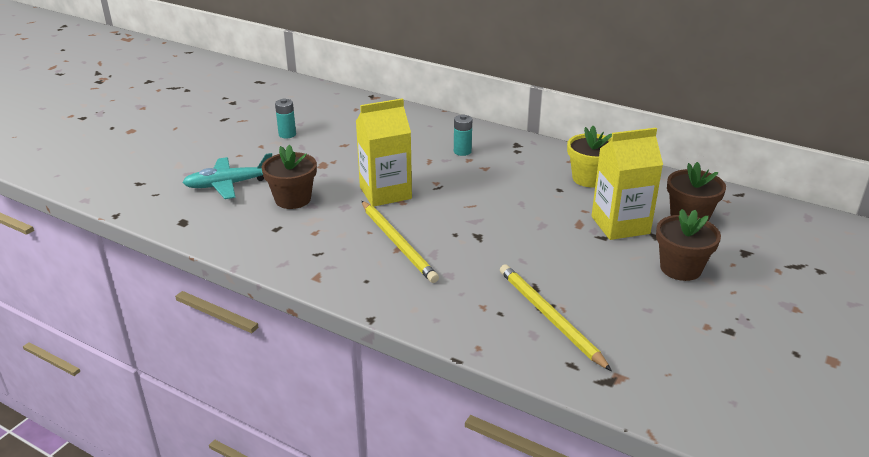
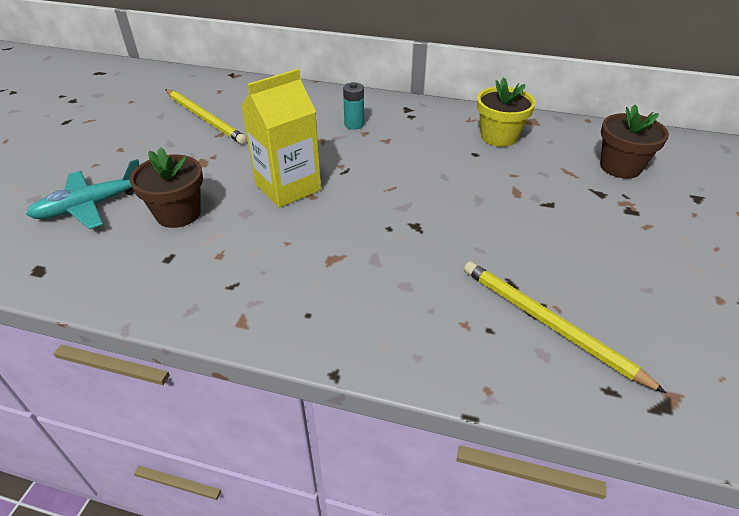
camera: 15 degrees left, 10 degrees up
(287, 134) = (148, 131): turquoise battery -> none
(398, 243) = (327, 252): yellow pencil -> yellow pencil (205, 118)
(620, 225) = (558, 186): yellow carton -> none
(680, 268) = (648, 229): brown flower pot -> none

